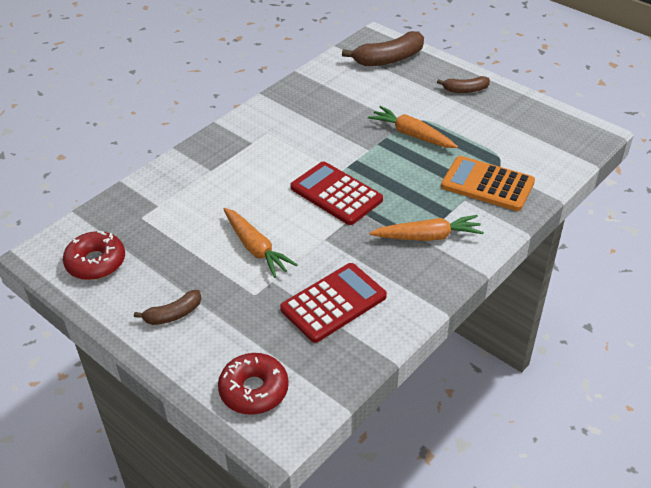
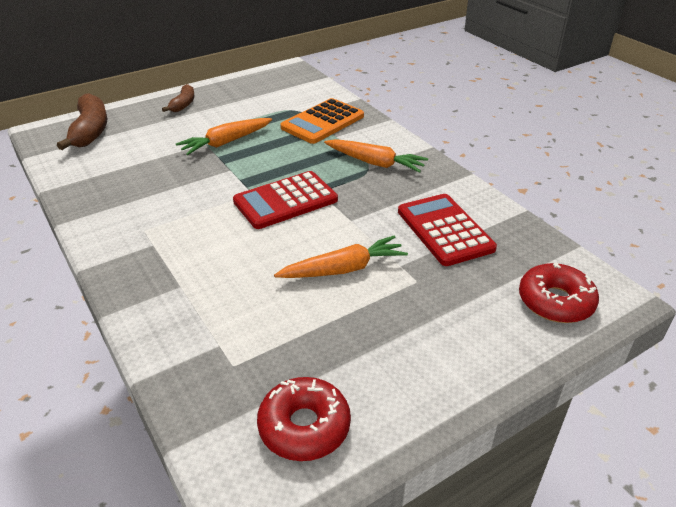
camera: 75 degrees left, 5 degrees down
(173, 314) = (431, 353): brown banana -> none
(427, 236) = (375, 163): orange carrot -> orange carrot turned 105 degrees clockwise

